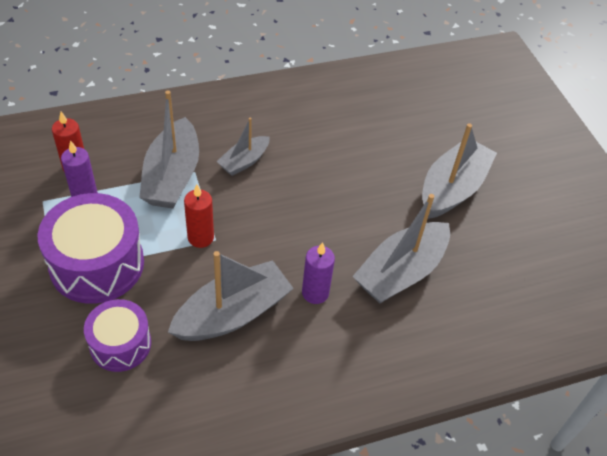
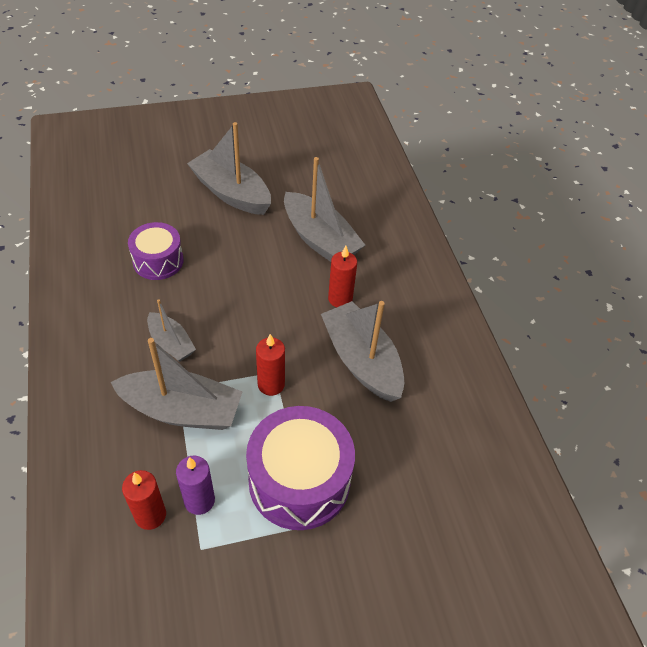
camera: 85 degrees left, 0 degrees up
(120, 344) = (396, 453): purple drum -> purple drum (158, 261)
(315, 293) = (340, 299): purple candle -> red candle

